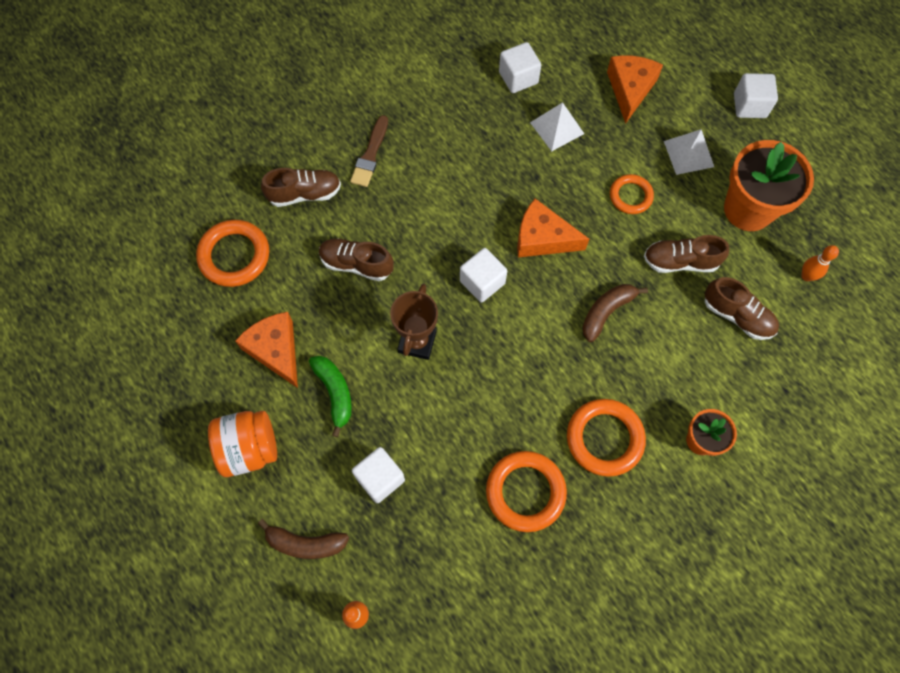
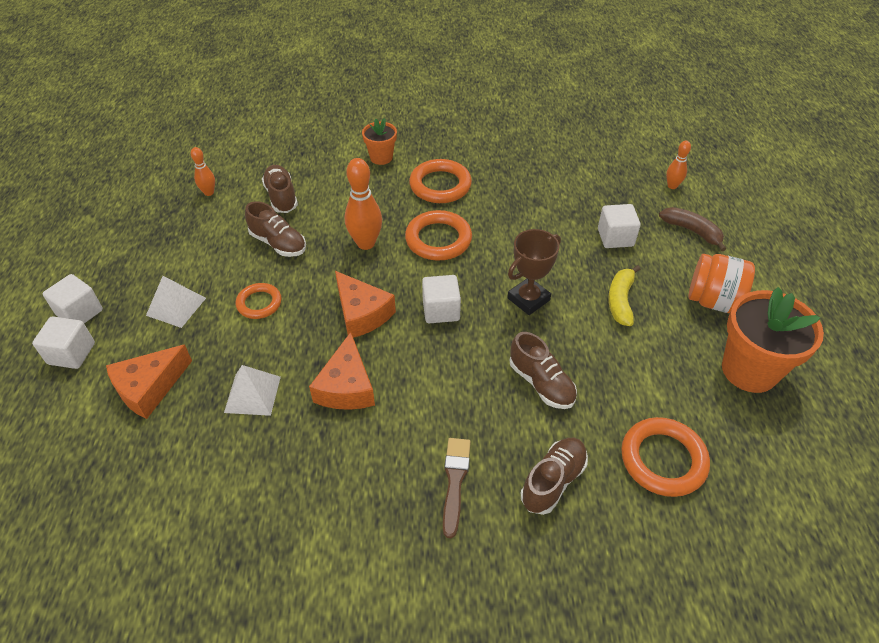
camera: 145 degrees left, 20 degrees down
(276, 350) = (658, 355): orange cheese -> orange cheese (346, 386)
(304, 194) = (553, 481): brown shoe -> brown shoe turned 105 degrees clockwise
(335, 393) = (620, 301): green banana -> yellow banana
(370, 155) = (455, 481): brown brush -> brown brush turned 45 degrees counterclockwise
(518, 78) = (232, 469): white cube -> white cube (71, 353)
(525, 492) = (517, 187): orange ring -> orange ring (438, 239)
(606, 312) = (366, 243): brown banana -> orange bowling pin
(748, 209) = (188, 247): orange flower pot -> orange flower pot (749, 370)

